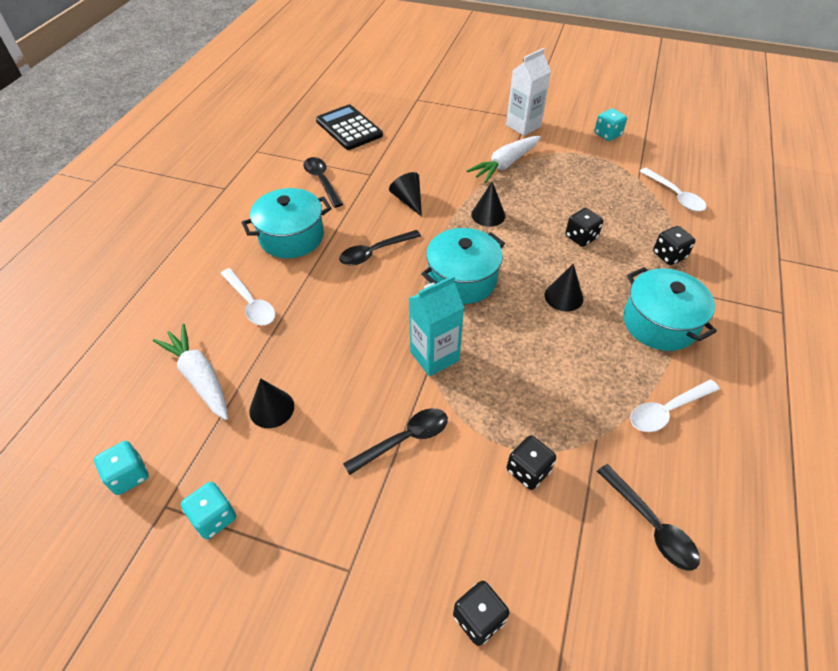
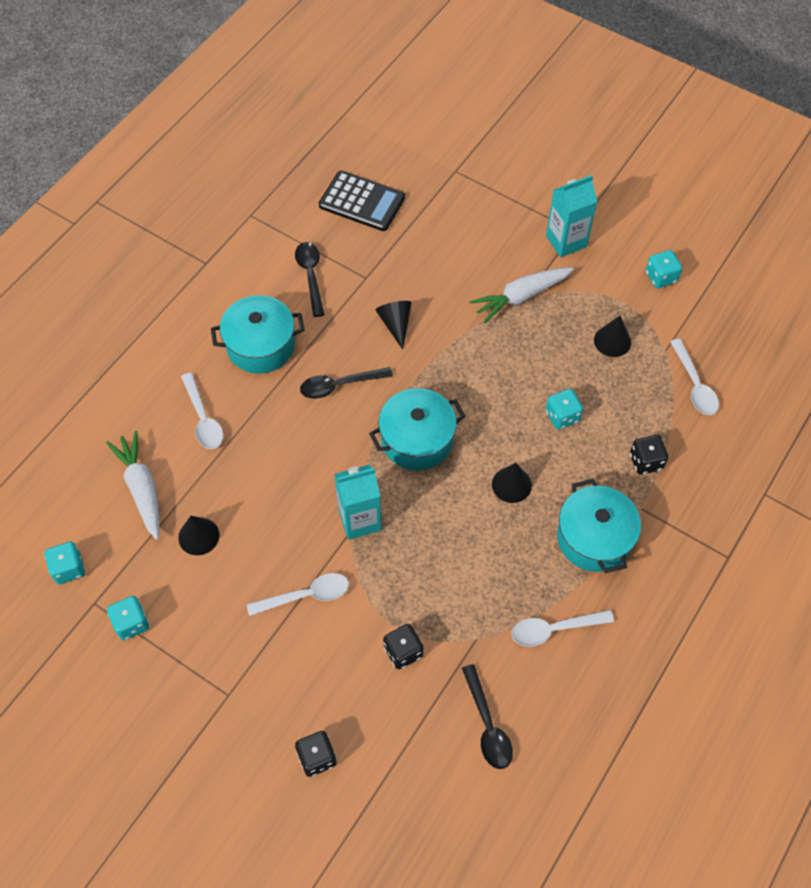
camera: 15 degrees right, 10 degrees up
(349, 128) = (362, 202): black calculator -> black calculator turned 135 degrees clockwise
(404, 439) = (306, 596): black spoon -> white spoon
(488, 215) = (474, 364): black cone -> black cone (612, 341)
(523, 126) = (566, 241): white carton -> turquoise carton
(581, 237) = (562, 416): black dice -> turquoise dice

